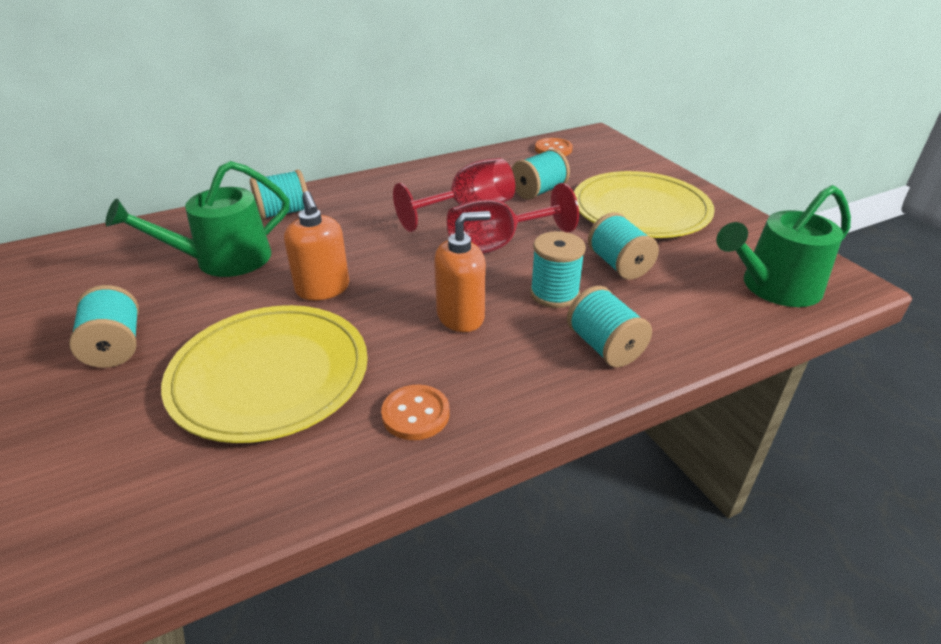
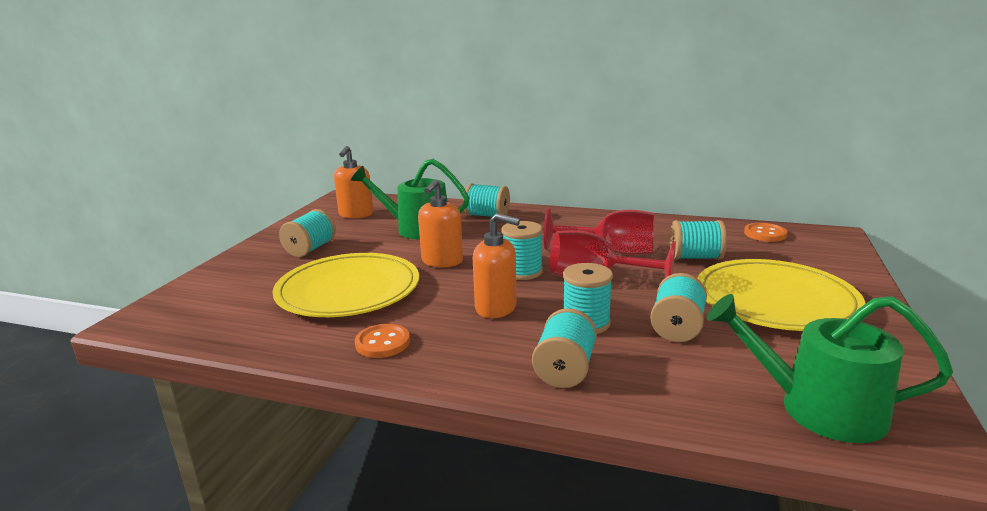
camera: 45 degrees right, 15 degrees down
(100, 271) = (356, 214): none -> orange soap dispenser
(423, 265) = (522, 272): none -> turquoise spool

